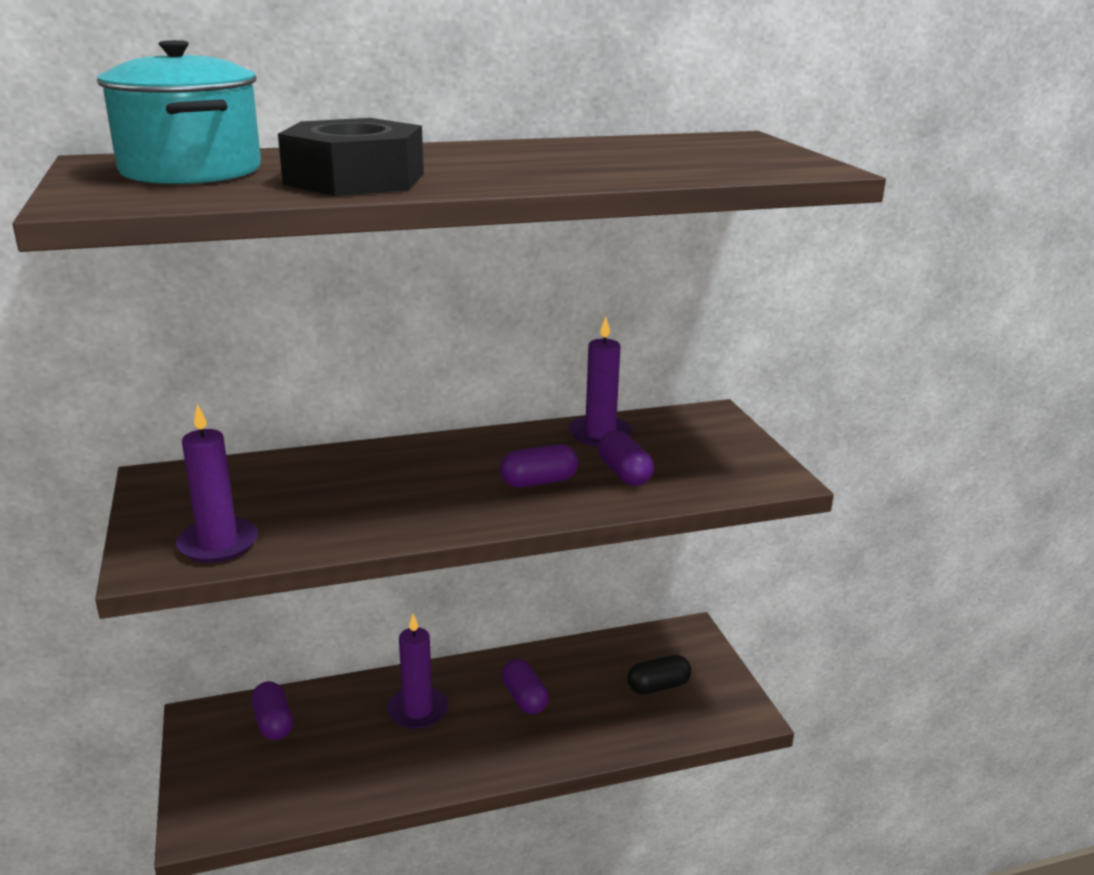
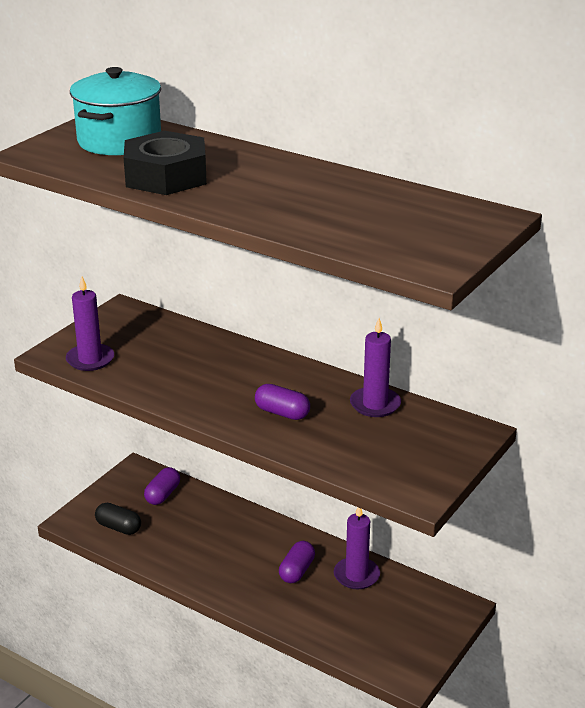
camera: 50 degrees right, 5 degrees up
(418, 710) = (234, 537): purple candle -> purple candle (356, 575)
(624, 473) = (336, 436): purple capsule -> none
(658, 686) = (382, 620): black capsule -> black capsule (118, 527)

